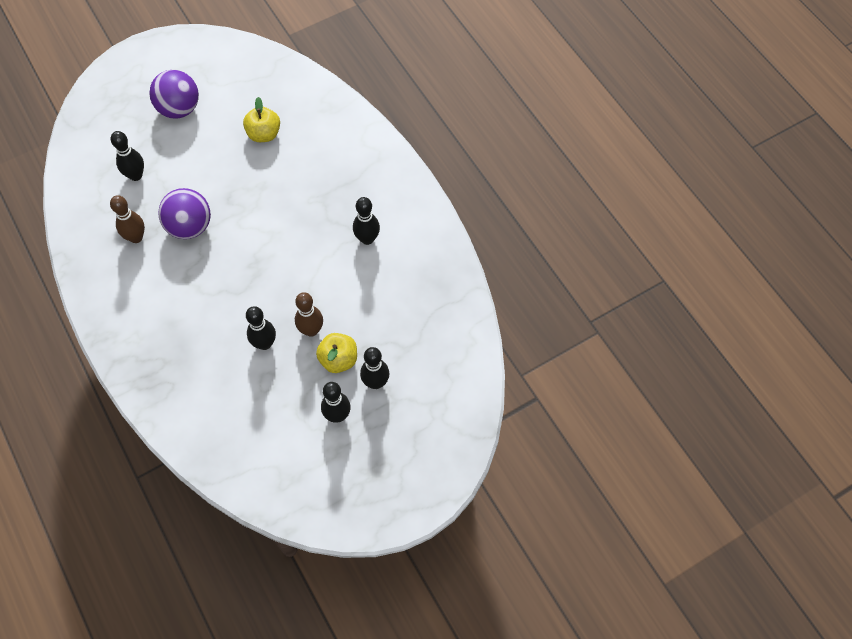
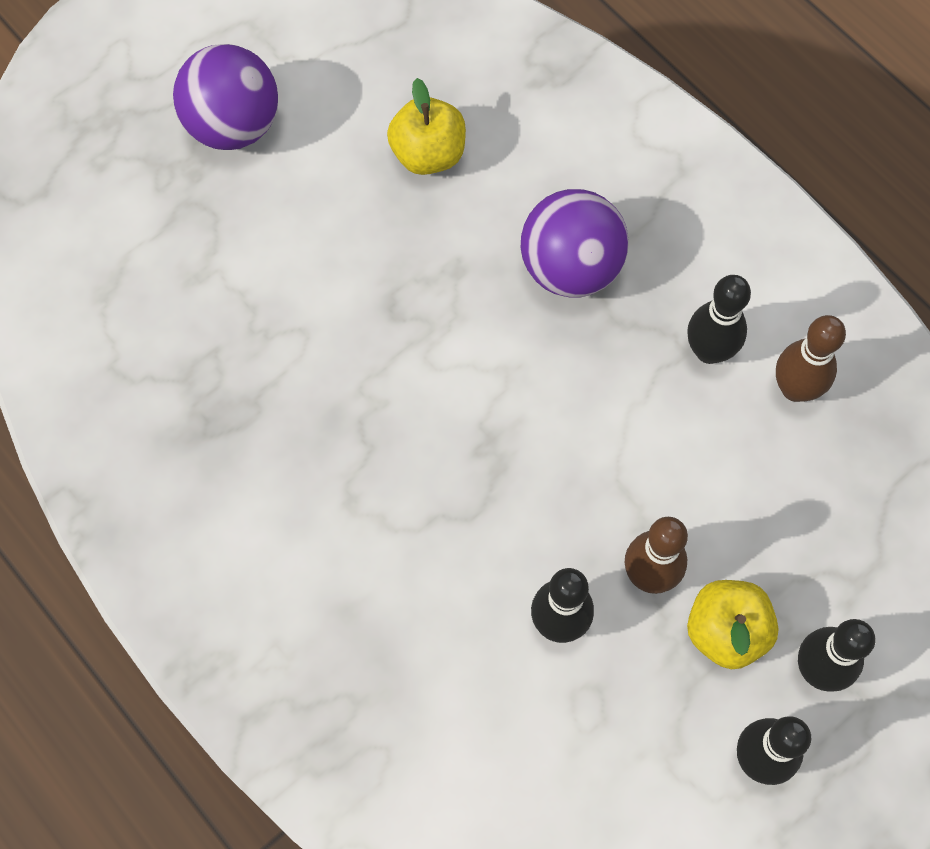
camera: 10 degrees left, 5 degrees up
(136, 175) = (180, 288): black bowling pin -> none
(136, 237) = (217, 428): brown bowling pin -> brown bowling pin (795, 388)
(190, 226) = (327, 384): purple ball -> purple ball (570, 267)

